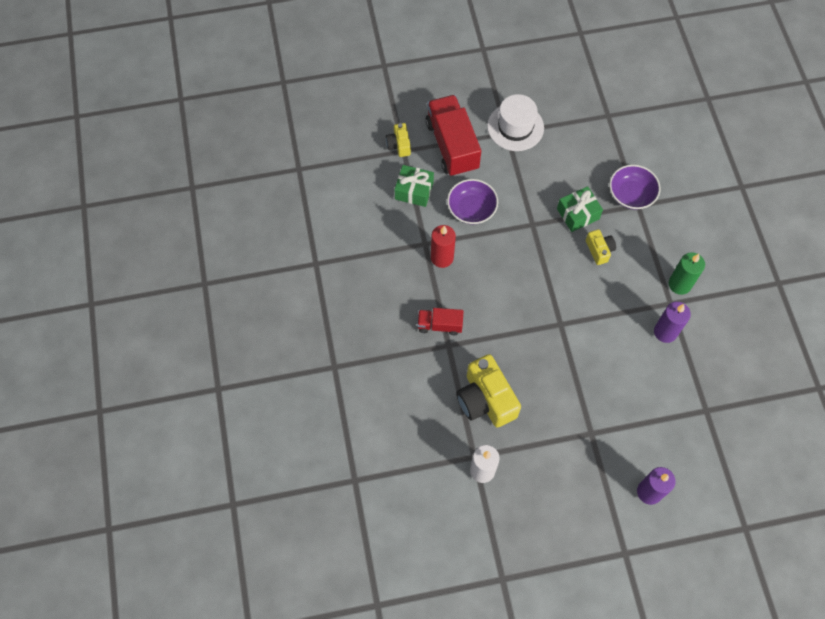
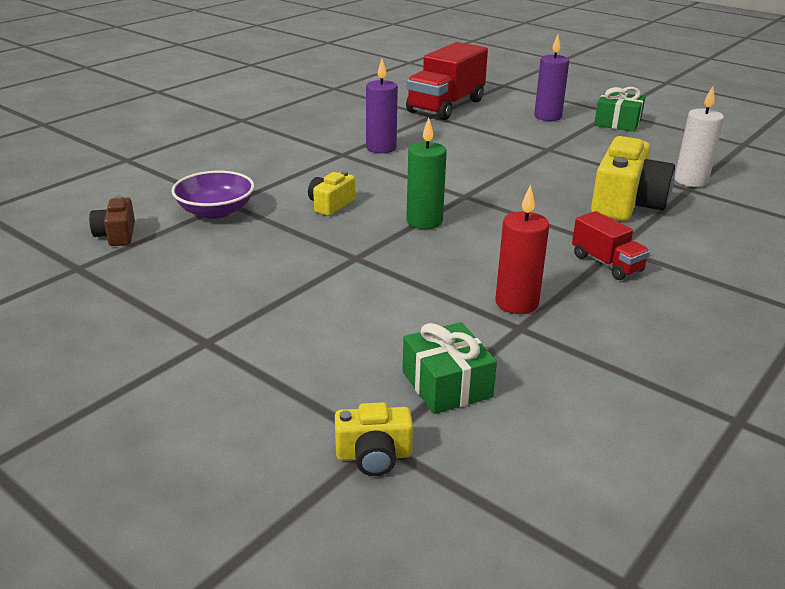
camera: 130 degrees left, 35 degrees down
(399, 145) = (374, 455): yellow camera -> yellow camera turned 45 degrees clockwise
(452, 146) = (299, 387): red truck -> red truck (446, 106)
(471, 209) = (400, 313): purple bowl -> none
(515, 127) = (183, 338): white hat -> none
(578, 214) = (294, 233): green gift -> green gift (617, 123)
(633, 142) = (116, 235): none -> brown camera
(679, 284) = (311, 156): green candle -> green candle (424, 221)

